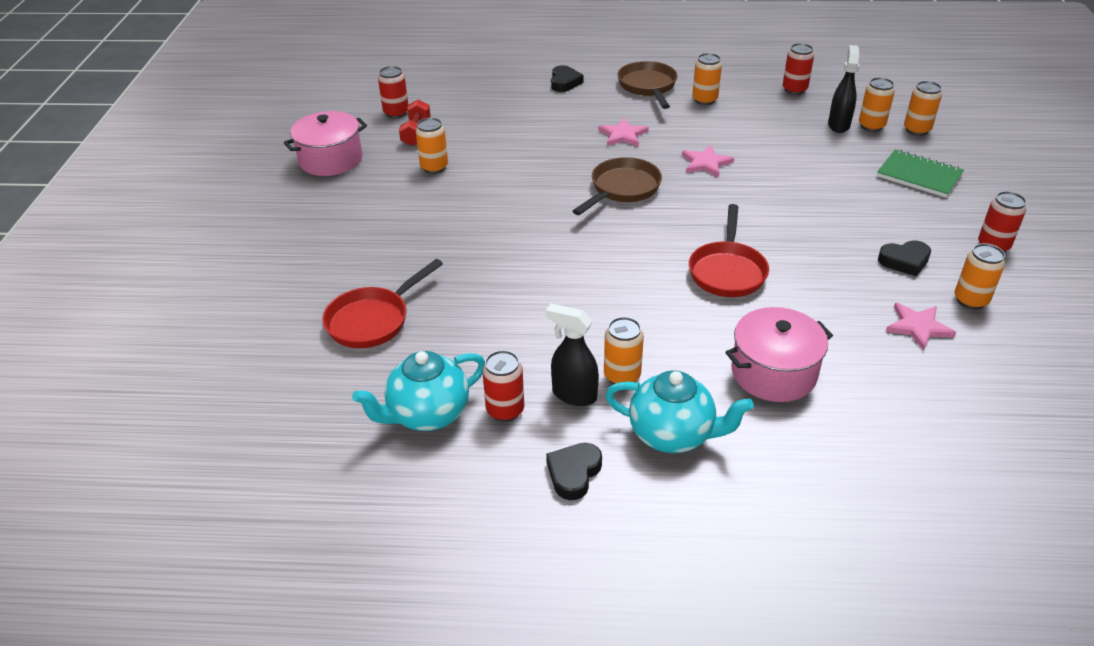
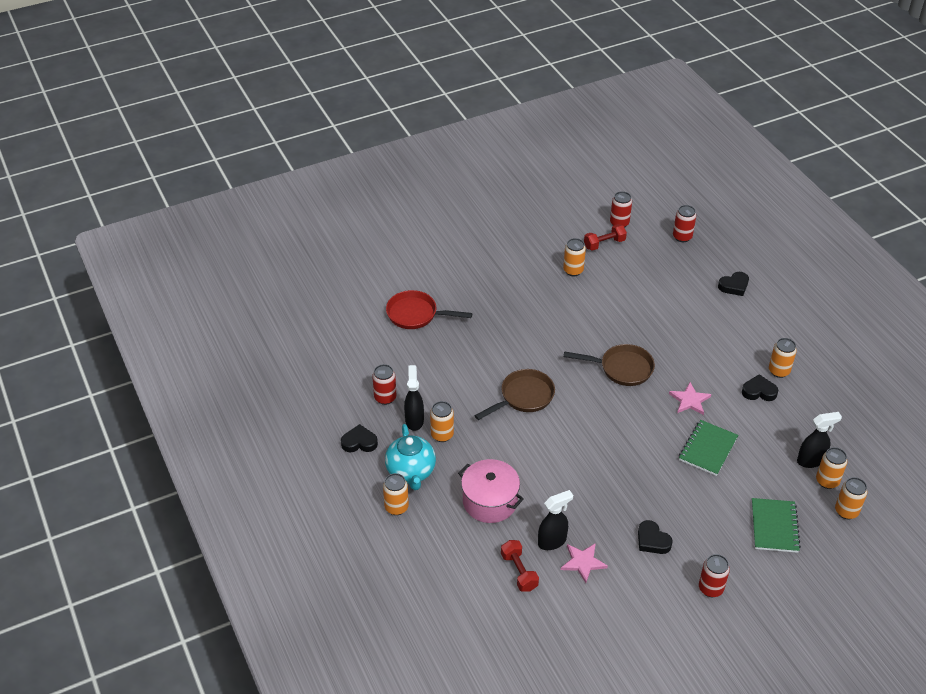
camera: 60 degrees right, 5 degrees up
(331, 160) = (543, 222): pink pot -> none
(427, 415) = (363, 369): turquoise teapot -> none
(623, 135) = (689, 344): pink star -> none
(648, 87) = (769, 333): brown pan -> brown pan (523, 397)
(724, 120) = (759, 391): none -> black heart
(727, 271) = (572, 451): red pan -> none
(785, 177) = (708, 449): none -> green notebook
(794, 90) = (844, 419): red can -> red can (682, 237)
(872, 340) = (552, 541): none -> black spray bottle
(913, 390) = (519, 572): none -> red dumbbell
(970, 300) = (633, 586): orange can -> orange can (396, 507)

